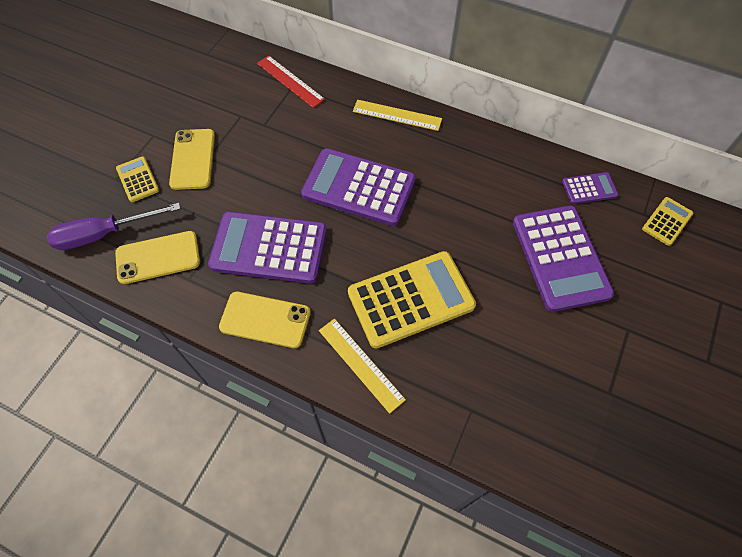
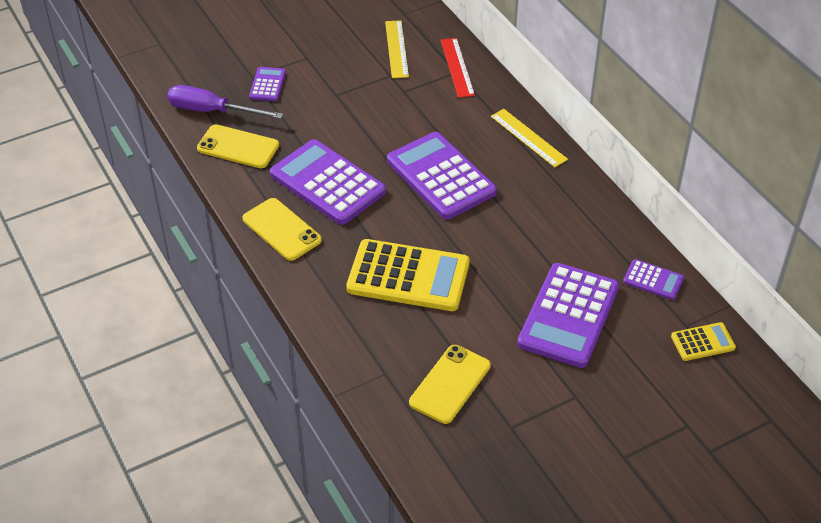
camera: 35 degrees right, 15 degrees down
(138, 179) = (267, 85): yellow calculator -> purple calculator
(193, 159) = (323, 90): yellow phone -> yellow phone (450, 384)
(361, 364) = (327, 297): yellow ruler -> yellow ruler (396, 49)

